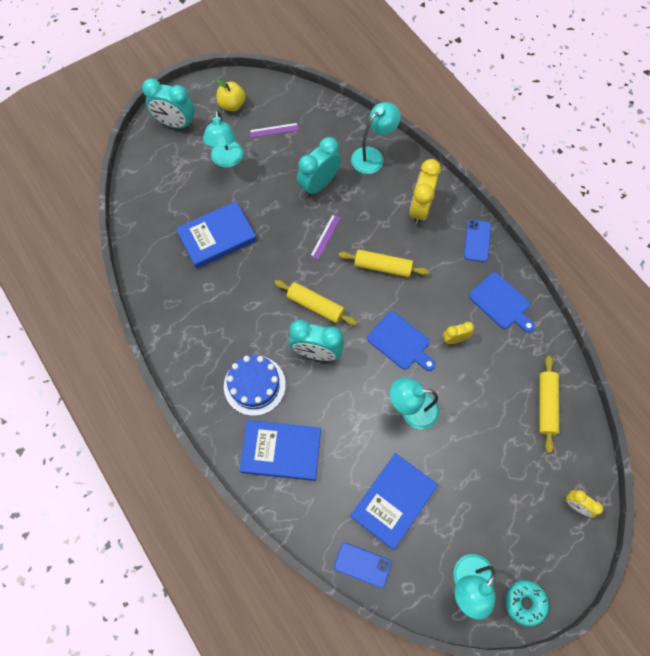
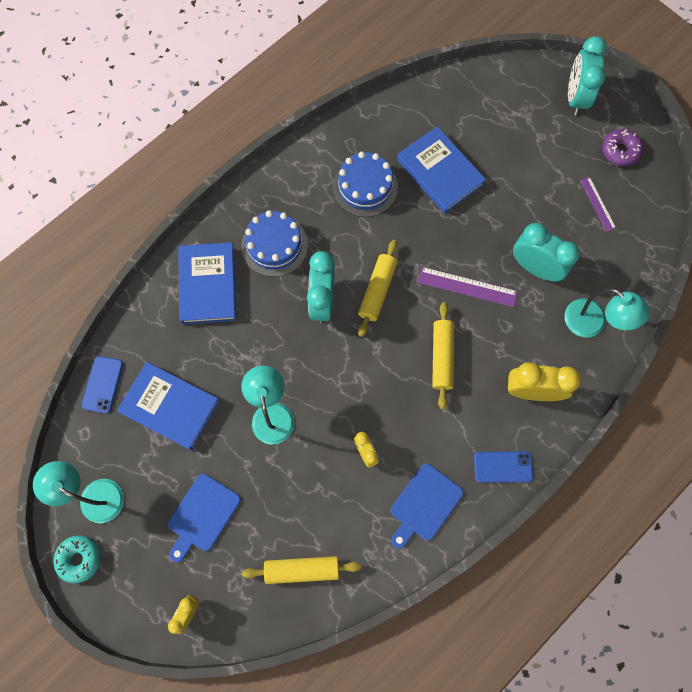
camera: 80 degrees right, 5 degrees up
(216, 299) = (365, 187): none -> blue cake
(227, 160) = (541, 161): turquoise lamp -> none
(232, 105) = (619, 151): yellow apple -> purple donut
(325, 236) = (467, 287): purple ruler -> purple ruler, size x1.58
(400, 342) = (350, 390): blue cutting board -> blue cutting board (202, 515)

